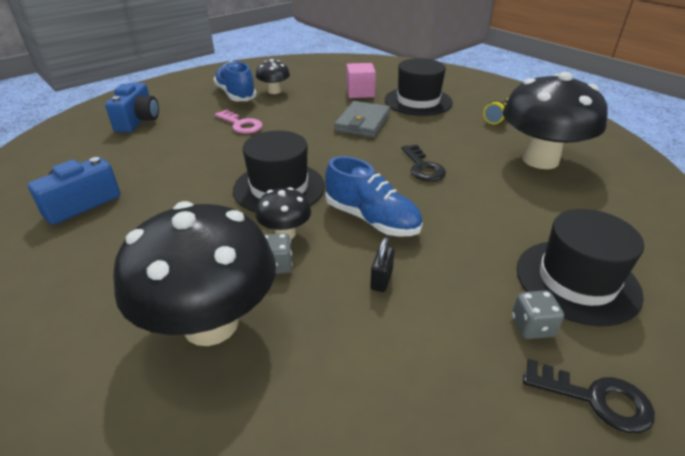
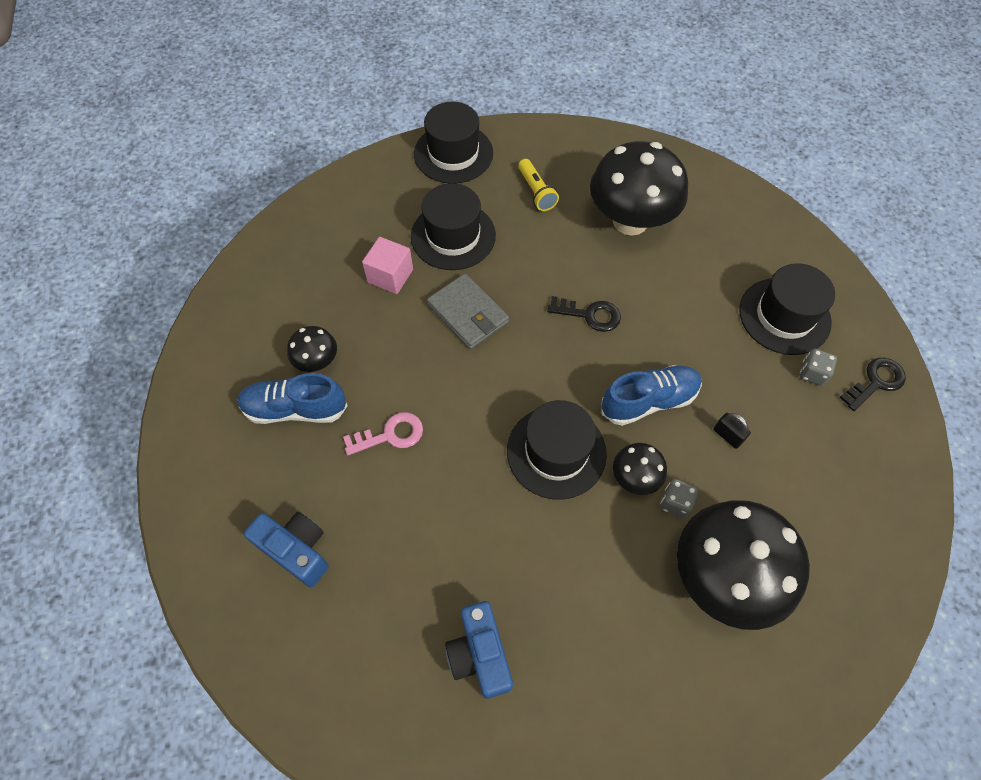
camera: 60 degrees left, 25 degrees up
(482, 84) = (453, 153): none -> black hat

